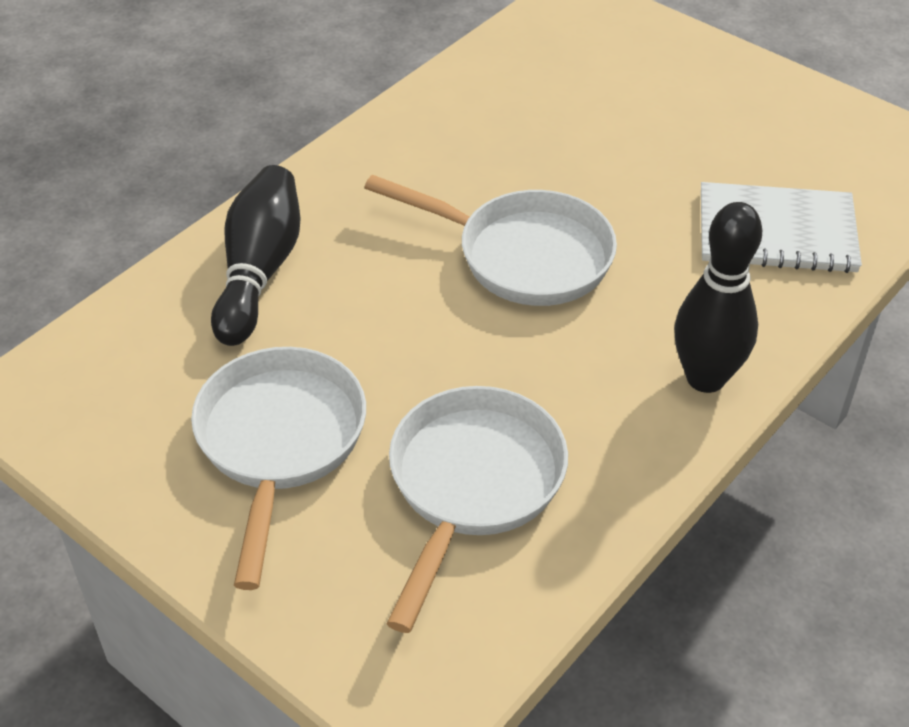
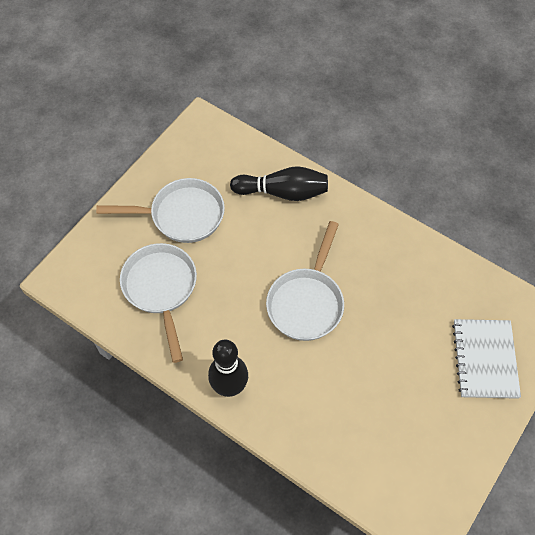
camera: 85 degrees right, 15 degrees up
(472, 485) = (161, 289): white pan -> white pan turned 120 degrees counterclockwise
(776, 231) = (342, 428): white notebook -> white notebook (485, 359)

